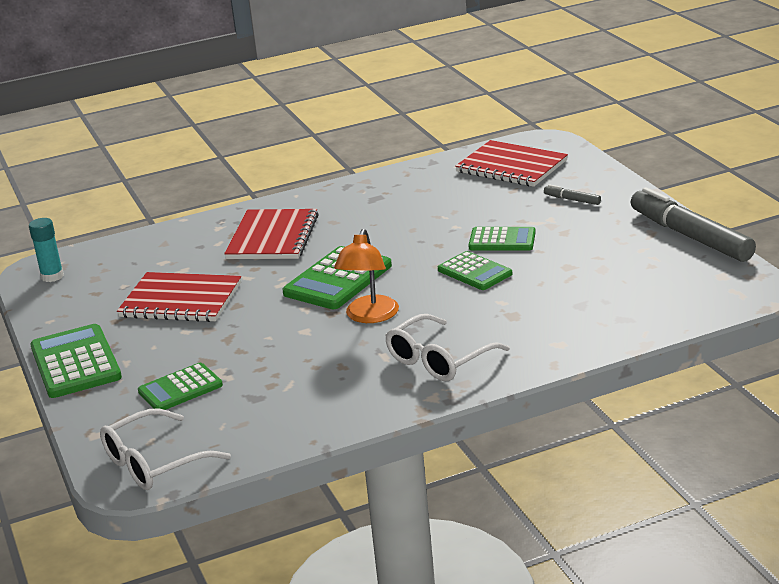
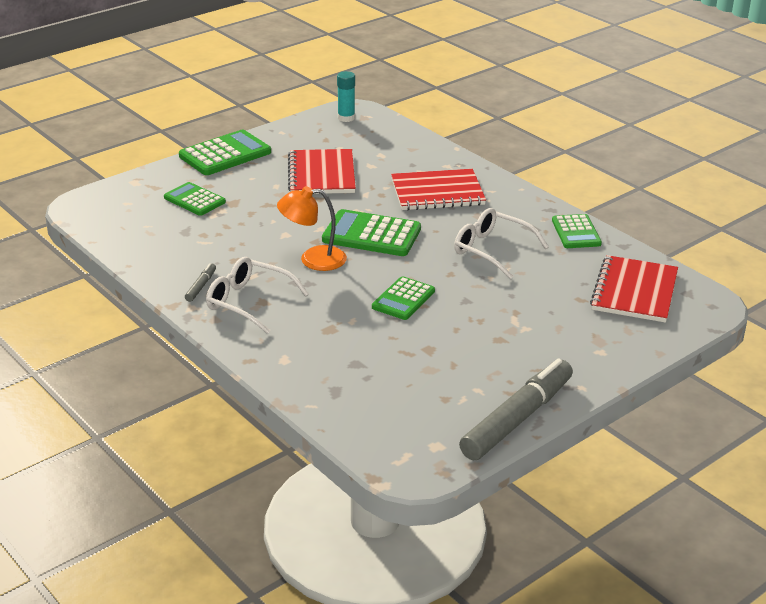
camera: 70 degrees right, 5 degrees up
(154, 463) = (100, 210): white glasses -> white glasses (492, 250)
(502, 240) = (470, 306): green calculator -> green calculator (576, 232)
(572, 200) = (573, 336): grey marker -> grey marker (201, 286)

